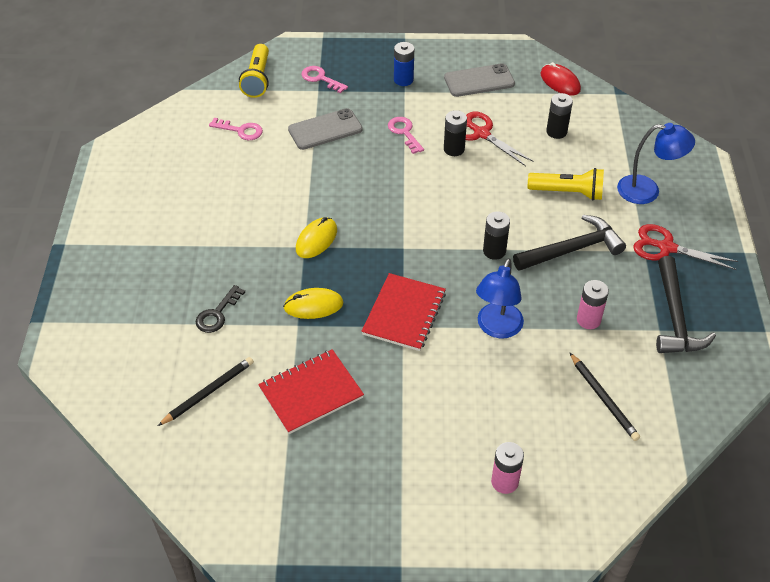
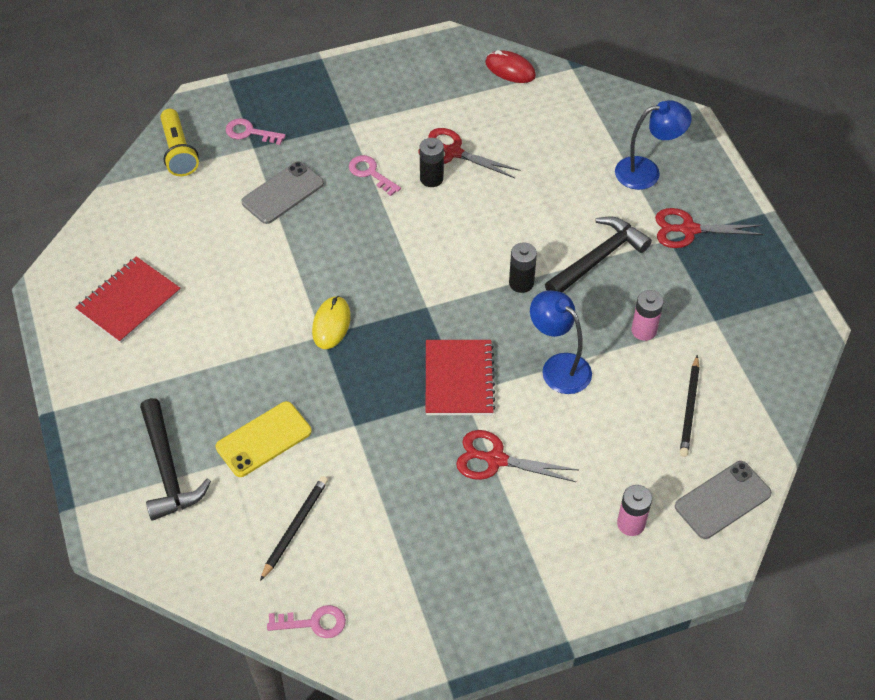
camera: 20 degrees left, 5 degrees up
(217, 314) = (263, 439): black key -> yellow phone
(241, 130) = (189, 219): pink key -> pink key (313, 623)
(311, 393) = (401, 494): red notebook -> red notebook (129, 301)
(313, 306) = (361, 399): yellow mouse -> none
(403, 80) = (342, 110): blue battery -> none
(406, 389) = (496, 459): none -> red scissors
(479, 81) = (424, 90): grey phone -> grey phone (723, 500)
(497, 328) = (558, 367): blue lamp -> blue lamp turned 135 degrees clockwise
(556, 132) = (530, 129): black battery -> none
(568, 193) = (569, 196): yellow flashlight -> none
(603, 398) = (690, 408): black pencil -> black pencil turned 60 degrees clockwise
(675, 317) = (725, 302): black hammer -> black hammer (168, 469)

